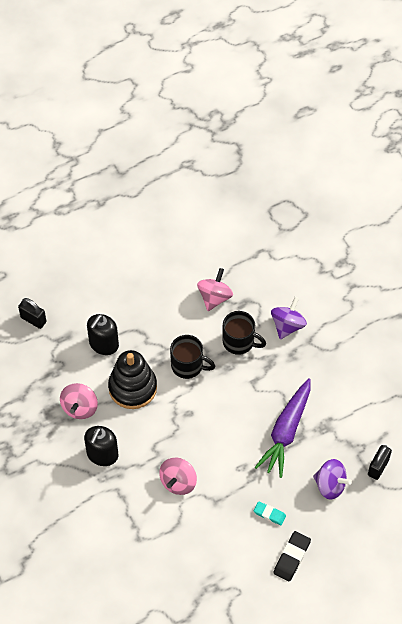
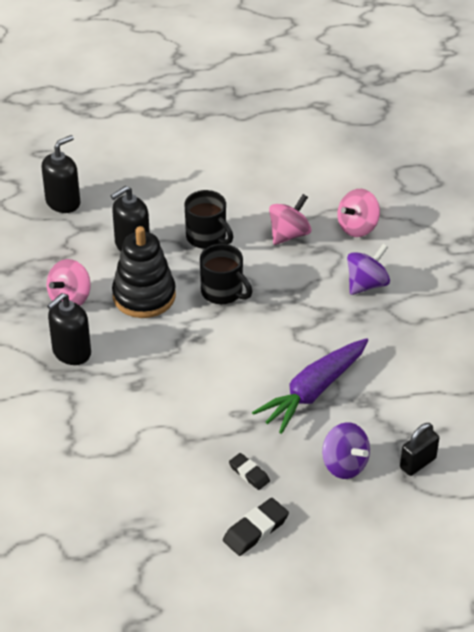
camera: 20 degrees right, 15 degrees down
(33, 320) = (63, 202): black padlock -> black soap dispenser
(178, 482) = (149, 406): pink spinning top -> pink spinning top (357, 227)
(239, 342) = (298, 285): black mug -> black mug (207, 237)
(269, 514) = (249, 473): turquoise eraser -> black eraser

